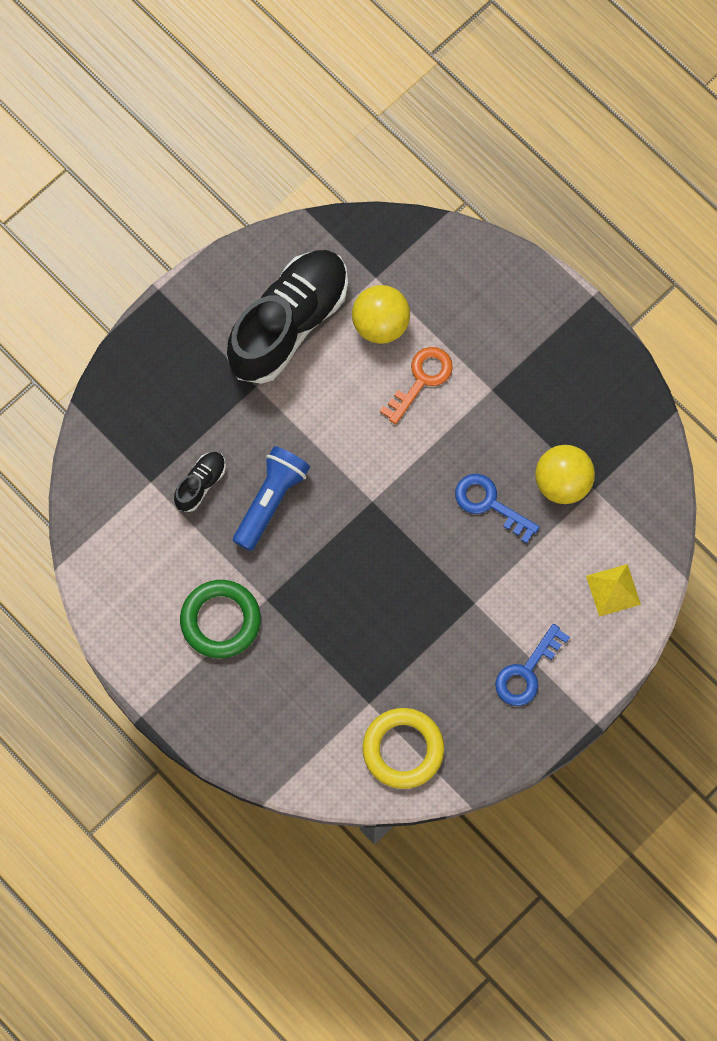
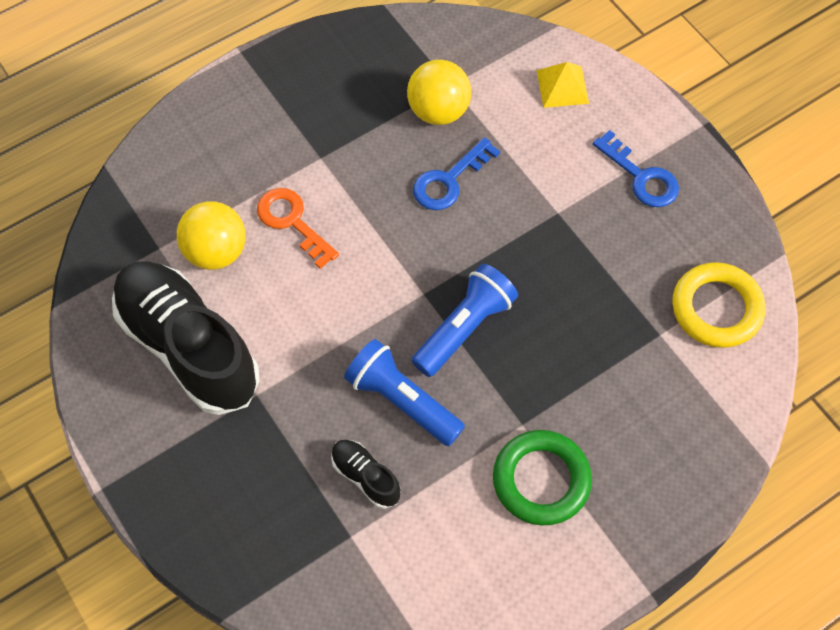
camera: 80 degrees left, 10 degrees down
(346, 540) = (464, 328): none -> blue flashlight

